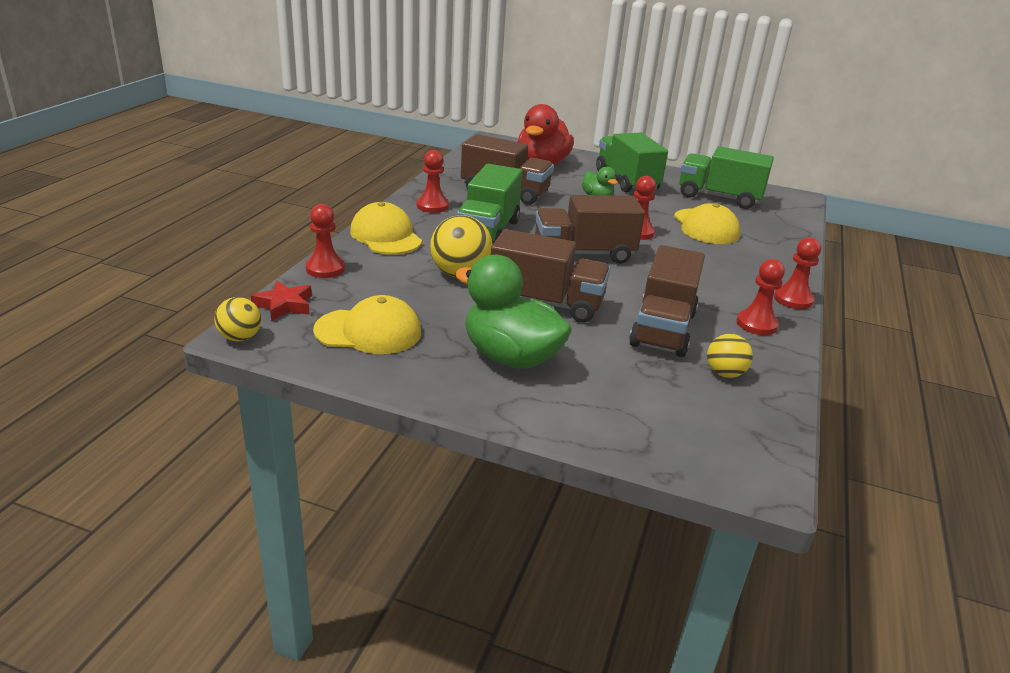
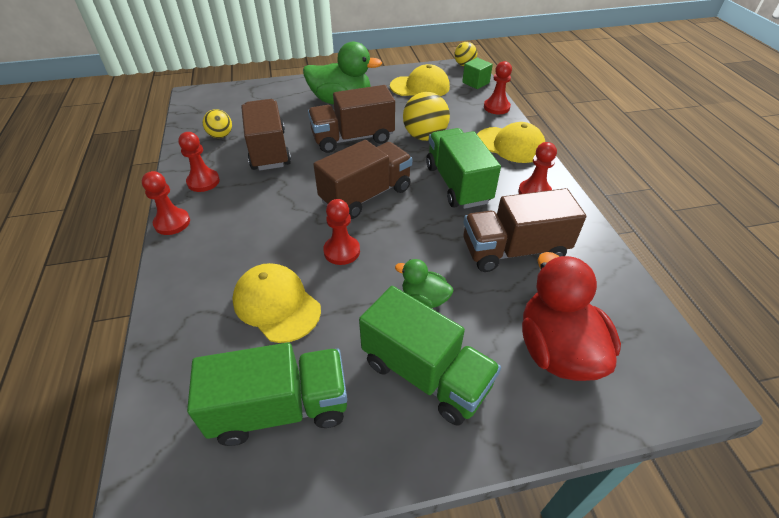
camera: 150 degrees right, 15 degrees up
(284, 305) = (475, 83): red star -> green cube
(368, 331) = (420, 87): yellow cap -> yellow cap turned 150 degrees counterclockwise

